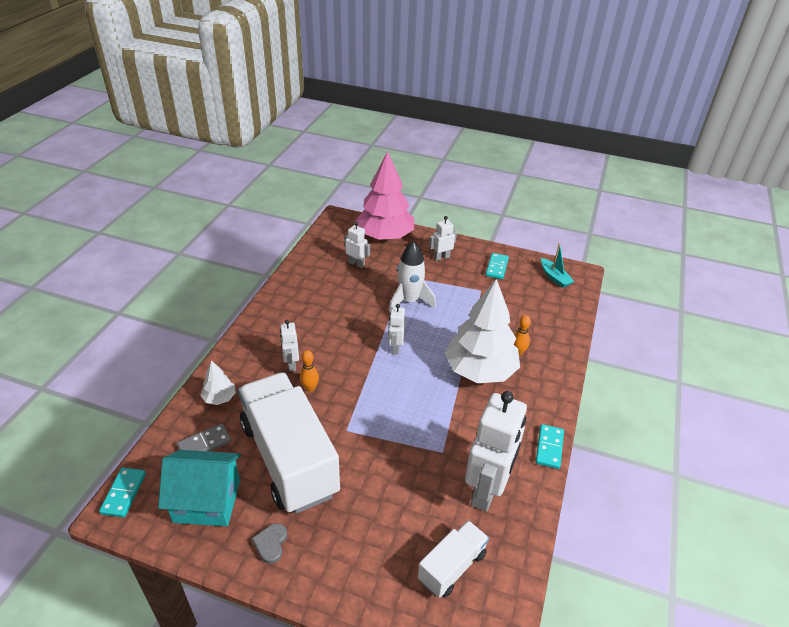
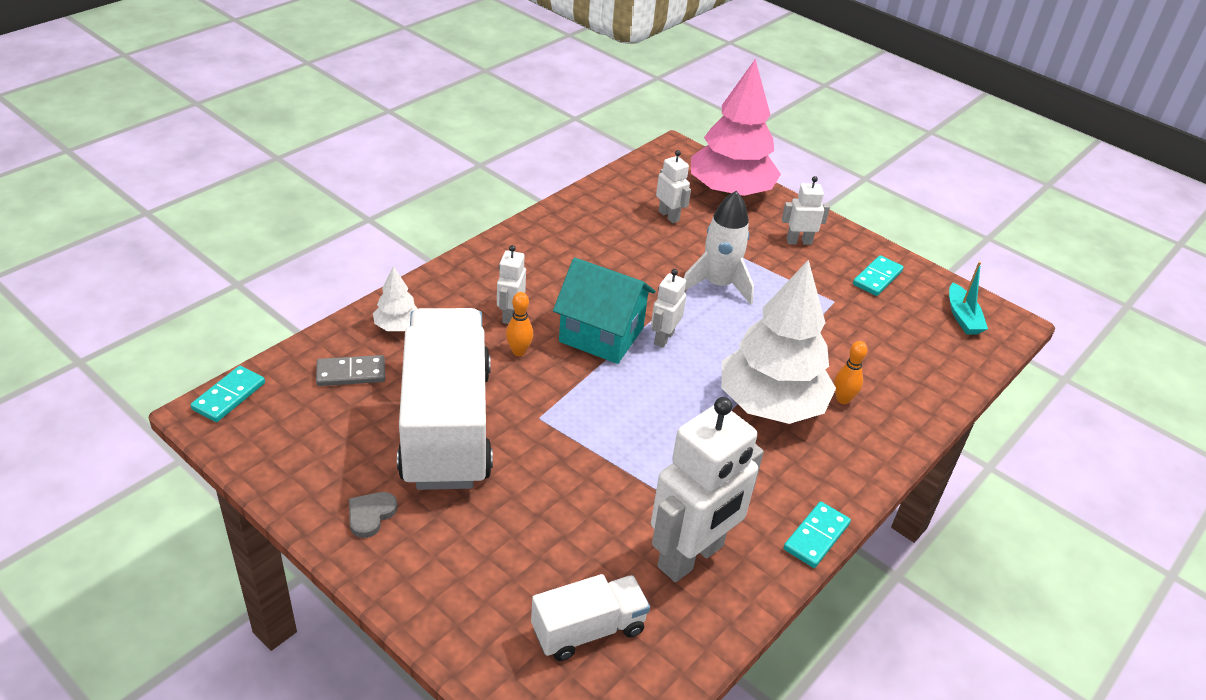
camera: 20 degrees right, 0 degrees up
(207, 501) = (320, 439): turquoise house -> turquoise house (601, 335)

